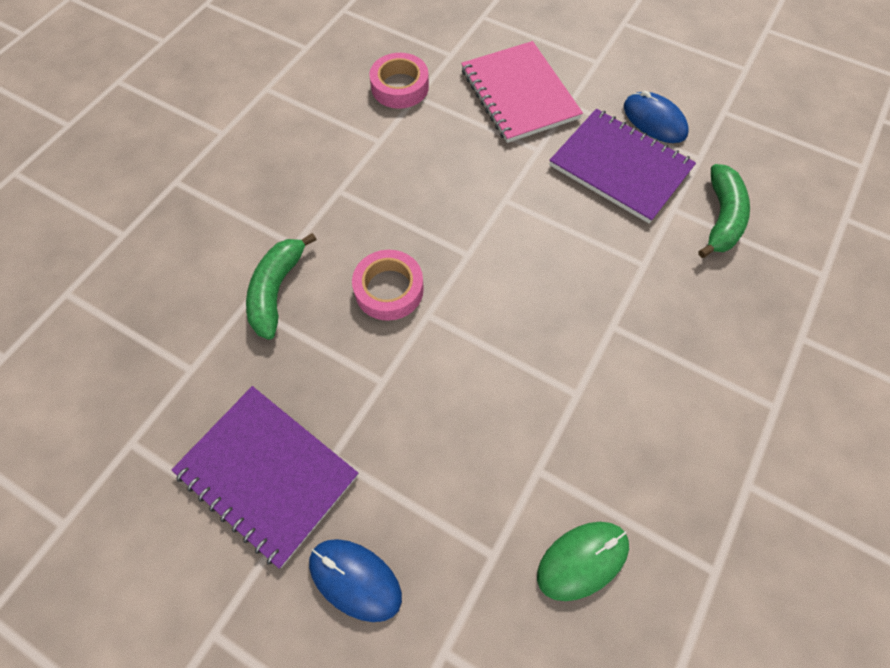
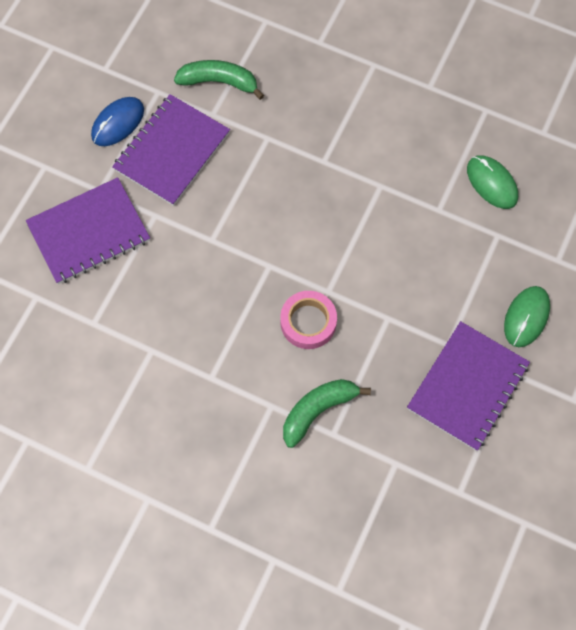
camera: 95 degrees left, 5 degrees up
(277, 290) = (318, 410): green banana -> green banana turned 135 degrees clockwise
(355, 579) = (526, 317): blue mouse -> green mouse
(400, 87) = (82, 339): pink tape -> none
(519, 94) = (89, 232): pink notebook -> purple notebook

